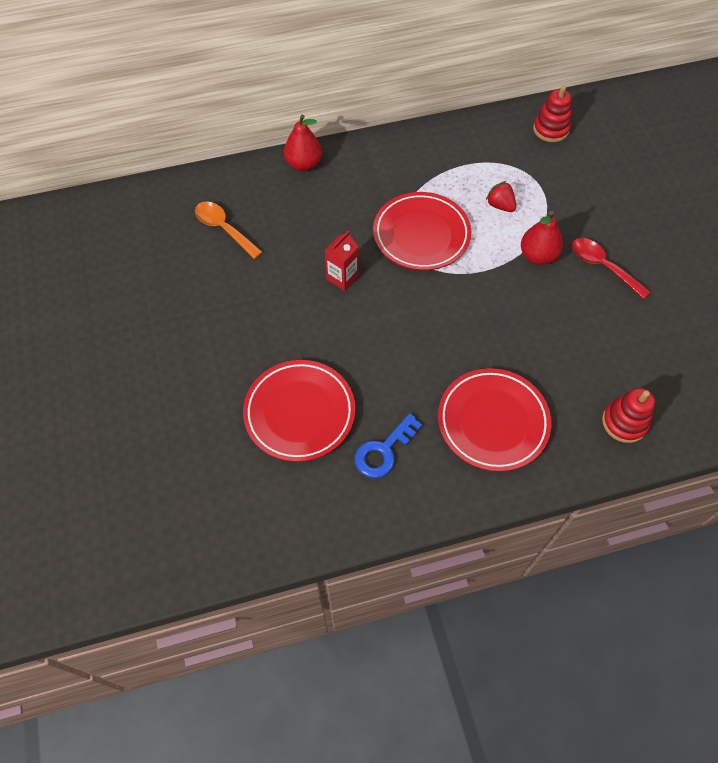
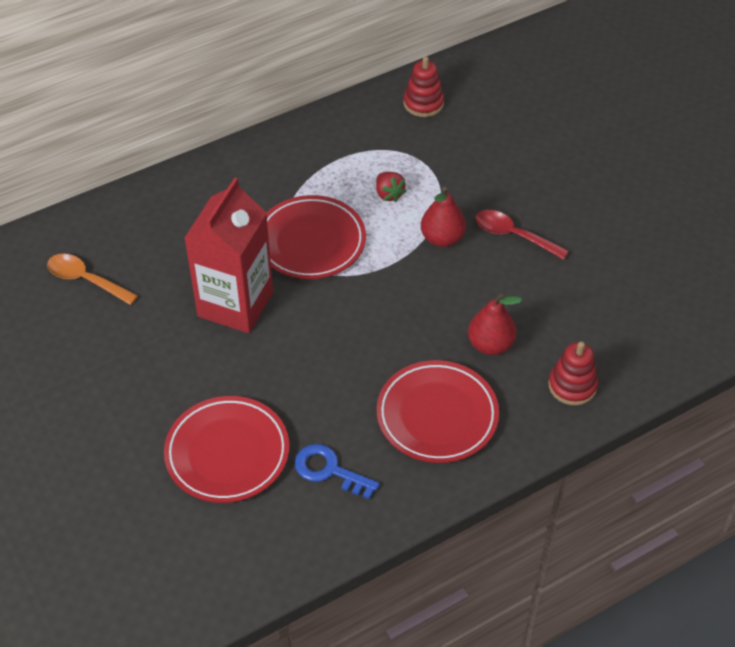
camera: 15 degrees left, 10 degrees down
(304, 164) = (158, 192): red pear -> red pear (490, 345)
(342, 277) = (235, 304): red carton -> red carton, size x2.20
(383, 451) = (329, 470): blue key -> blue key turned 90 degrees clockwise
(500, 205) = (389, 194): red strawberry -> red strawberry turned 150 degrees counterclockwise

